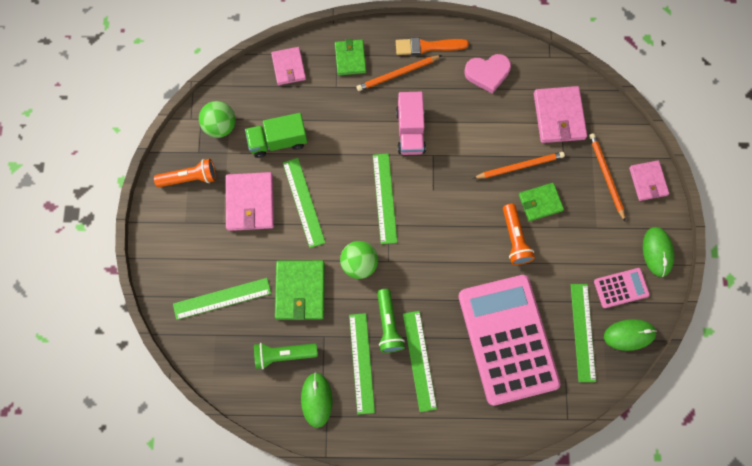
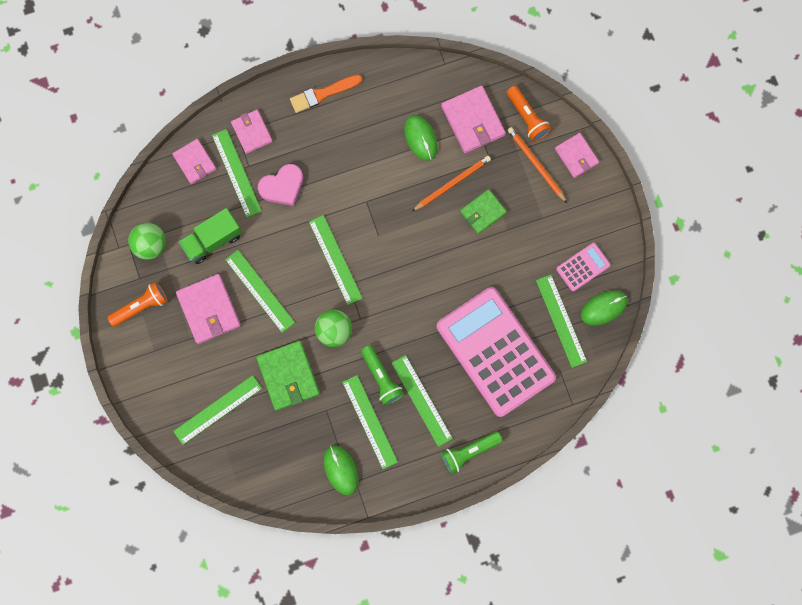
camera: 20 degrees left, 5 degrees up
(283, 354) = (295, 440): green flashlight -> green flashlight (469, 452)
(322, 89) = (236, 173): none -> green ruler
(350, 58) = (252, 132): green wallet -> pink wallet
(397, 74) = (303, 132): orange pencil -> none
(410, 131) = (336, 185): pink truck -> none
(487, 73) = (390, 101): pink heart -> pink heart (282, 186)
(514, 239) = (470, 255): orange flashlight -> orange flashlight (527, 118)
(657, 252) = (605, 221): green mouse -> green mouse (420, 138)

